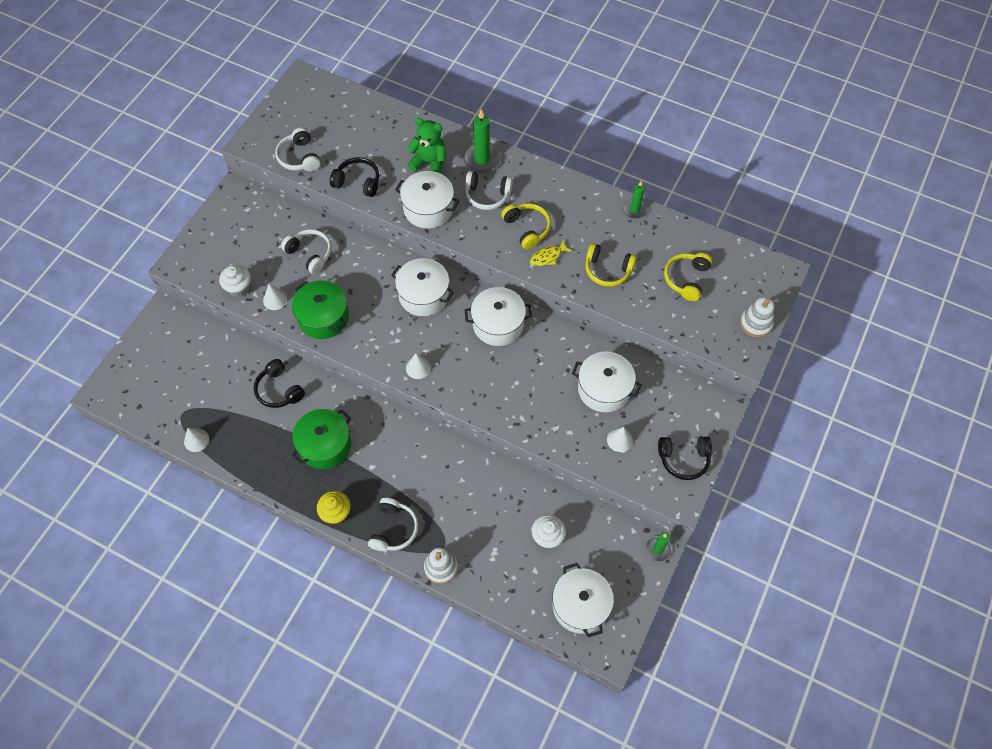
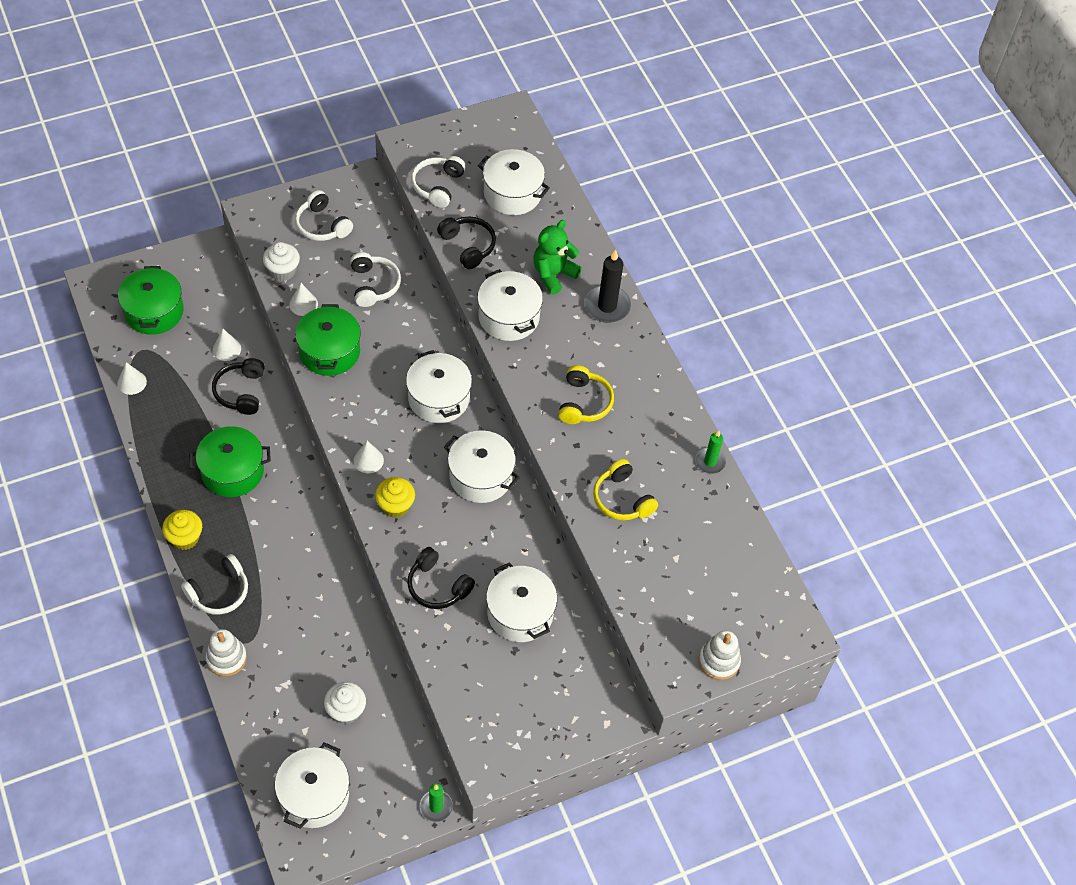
camera: 35 degrees right, 5 degrees down
(165, 382) = (154, 312): none -> green pot
(353, 130) = (512, 193): none -> white pot
(429, 162) = (553, 274): green teddy bear -> green teddy bear turned 105 degrees counterclockwise
(464, 383) = (395, 506): none -> yellow cupcake
(482, 159) = (607, 306): green candle -> black candle
(487, 195) = (577, 344): white headphones -> white headphones (322, 225)
(548, 257) = (576, 443): yellow fish -> none
(619, 440) = (487, 670): white cone -> white cone (226, 349)
(684, 459) = (530, 737): black headphones -> black headphones (437, 586)
(686, 279) = (692, 566): yellow headphones -> none

